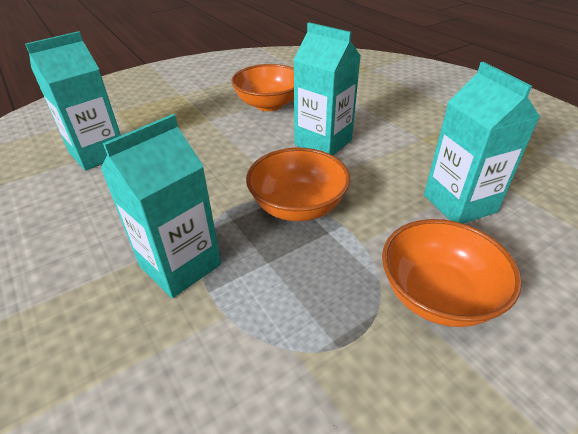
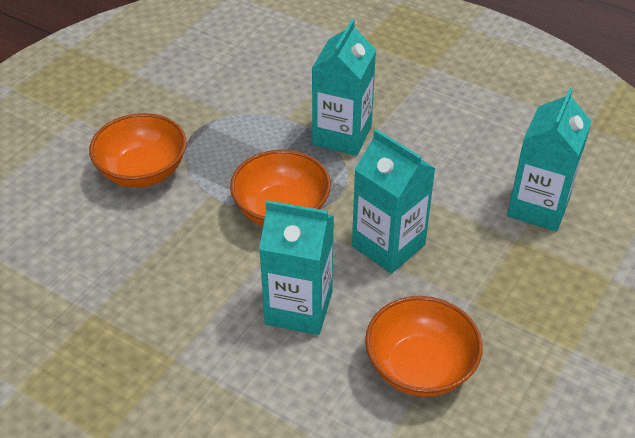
camera: 155 degrees right, 5 degrees up
(459, 203) = (124, 262): turquoise carton -> turquoise carton (388, 245)

